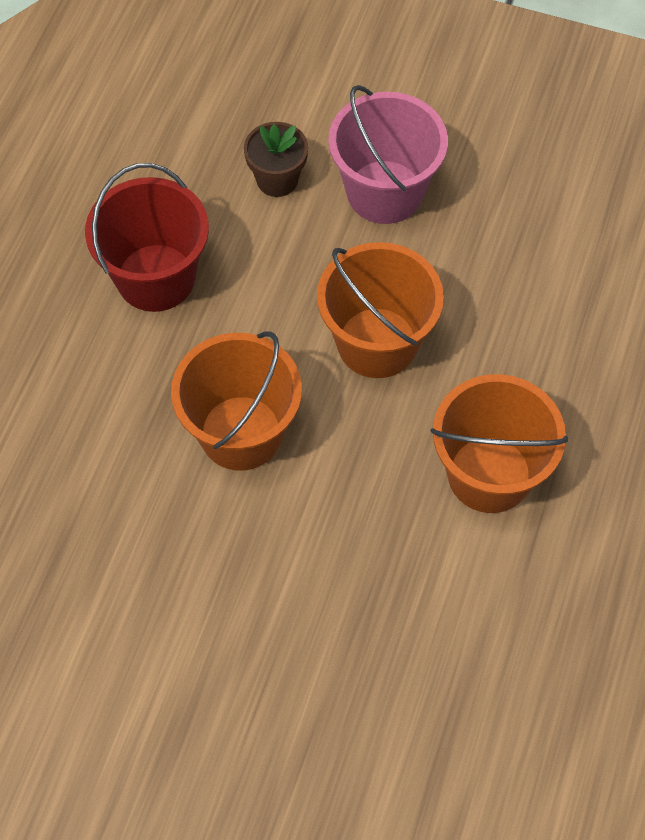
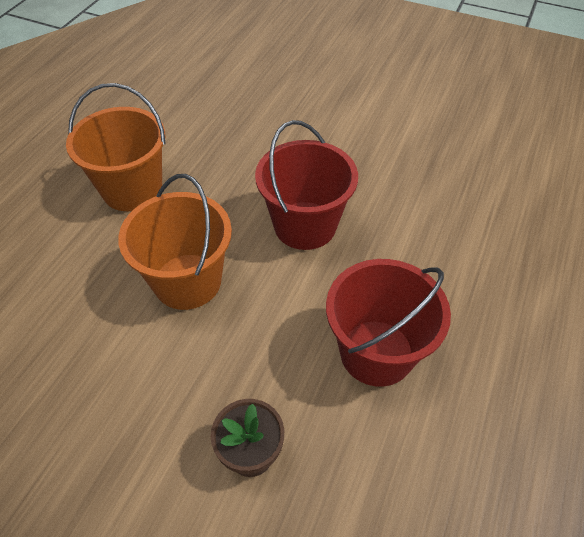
camera: 175 degrees left, 10 degrees down
(241, 433) = (305, 225): orange bucket -> red bucket
(385, 192) = (140, 428): pink bucket -> none

